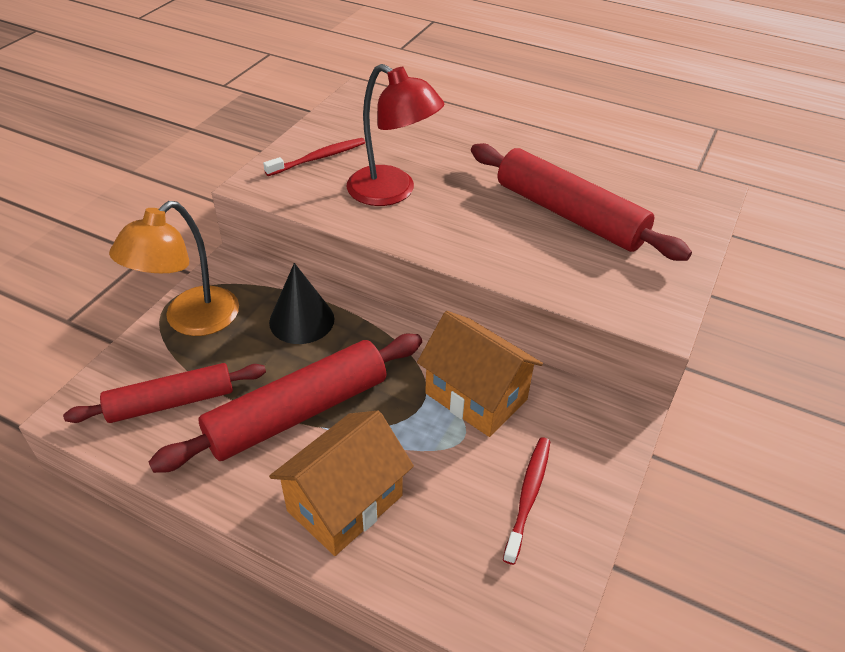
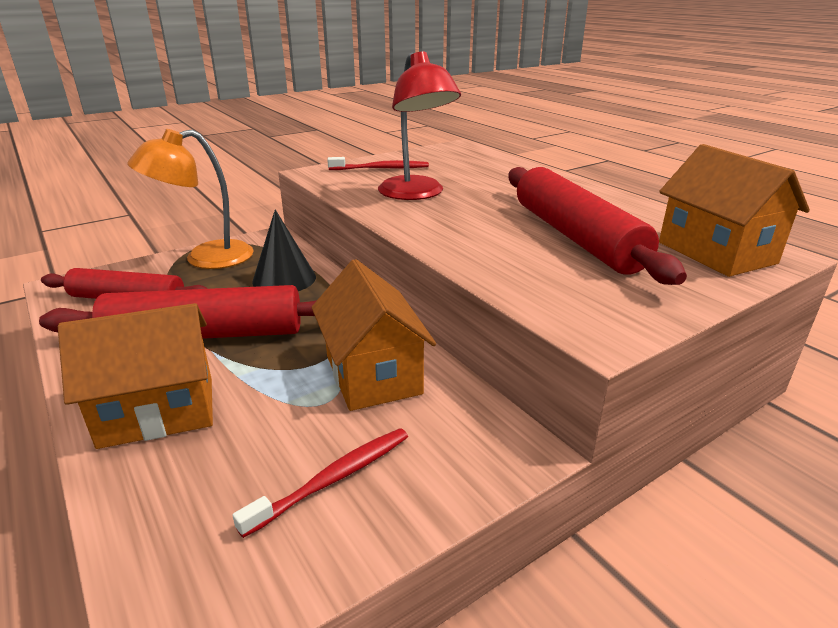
camera: 30 degrees right, 15 degrees down
(674, 202) = (716, 253): none -> orange house

